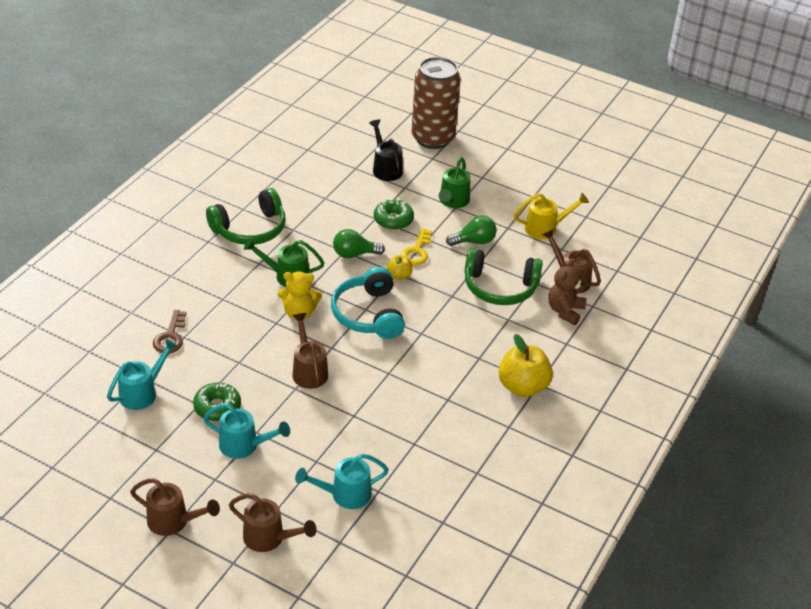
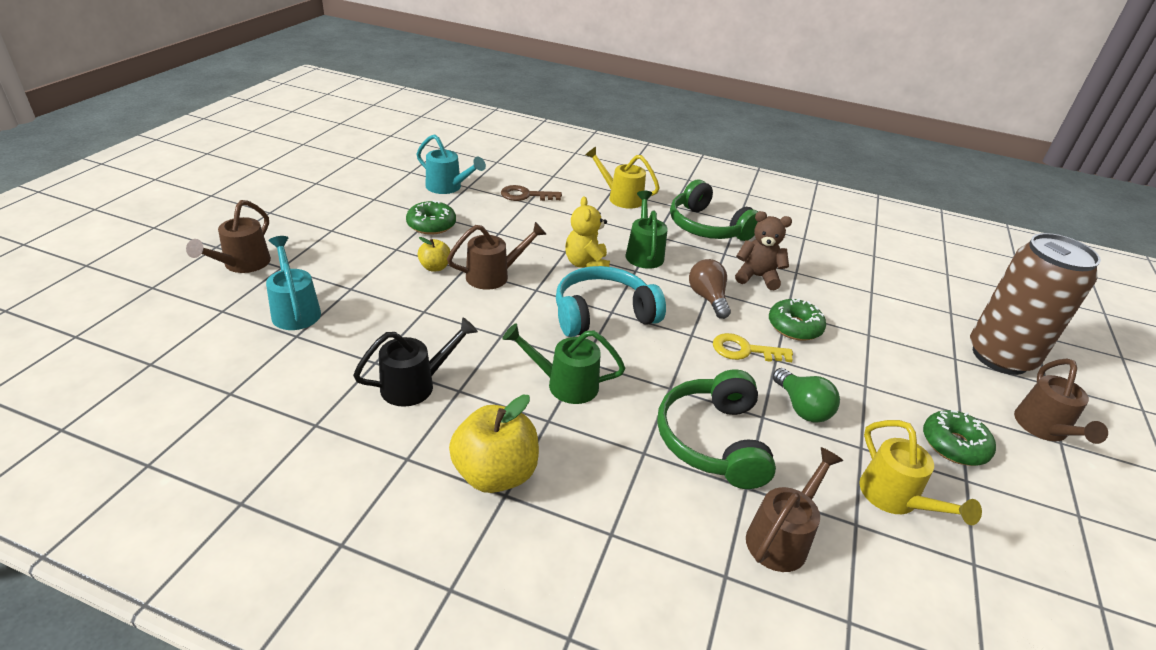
camera: 80 degrees right, 5 degrees down
(173, 521) = (279, 212): brown watering can -> brown watering can (1043, 429)
(187, 272) = (621, 198): none -> yellow watering can
(244, 446) = (376, 243): turquoise watering can -> none
(354, 254) = (708, 298): green light bulb -> brown light bulb
(385, 168) = (893, 316): black watering can -> black watering can (415, 385)
(399, 276) = (687, 336): yellow apple -> yellow apple (435, 267)
(453, 201) = (876, 382): green watering can -> green watering can (565, 384)
(508, 190) = (954, 445): none -> green donut
(565, 311) = (693, 531): brown teddy bear -> brown teddy bear (757, 277)

